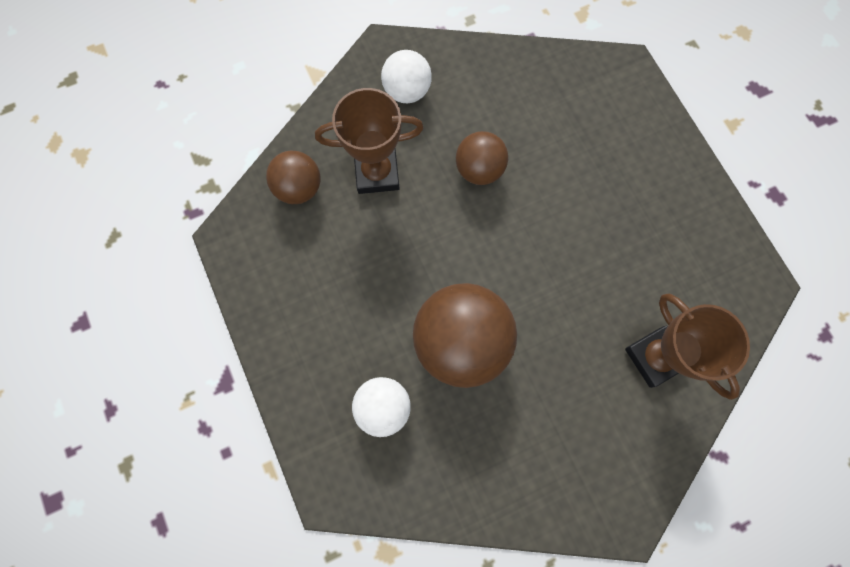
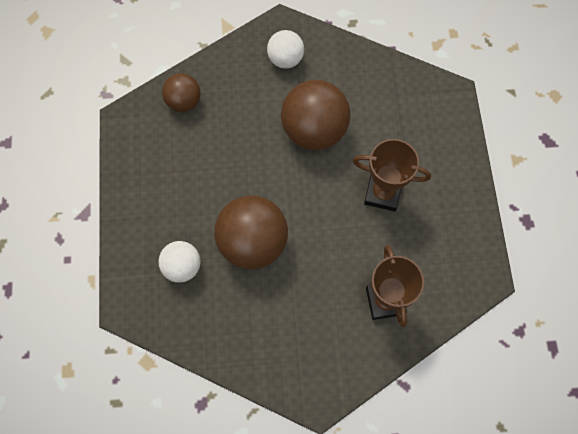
camera: 20 degrees right, 5 degrees down
(377, 173) = (241, 109): brown trophy -> brown trophy (382, 193)
(479, 169) = (314, 130): brown ball -> brown ball, size x1.76

